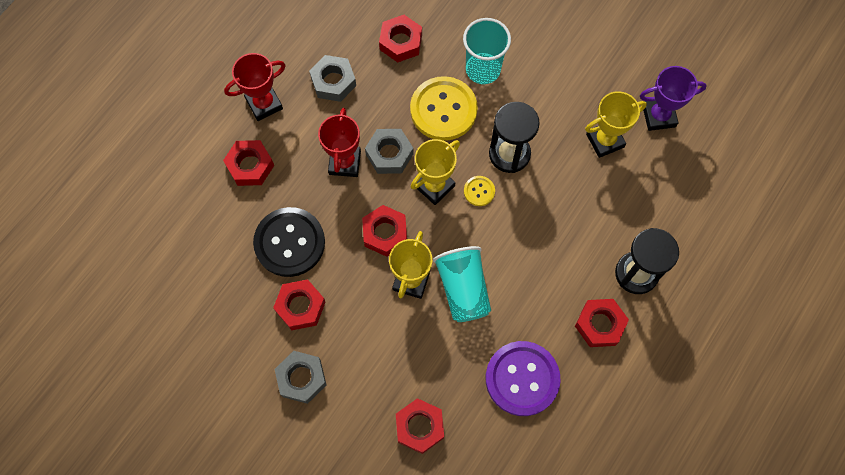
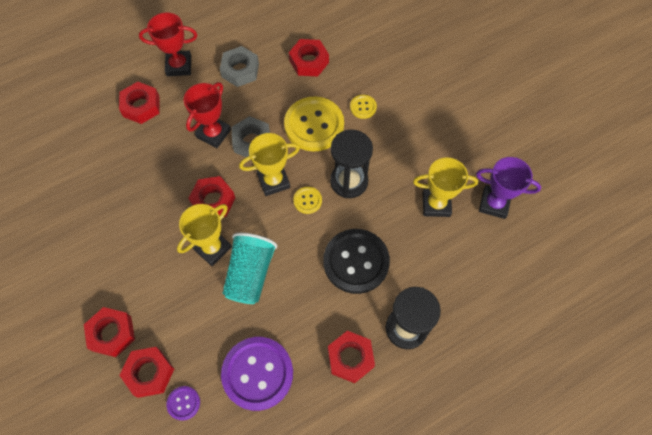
camera: 25 degrees right, 5 degrees down
(289, 243) = (135, 176): black button -> black button (356, 262)
(300, 306) = (114, 229): red nut -> red nut (112, 333)
(301, 378) = (80, 287): grey nut -> none
(468, 438) = (183, 403): none -> purple button
(483, 69) = (363, 107): turquoise cup -> yellow button

